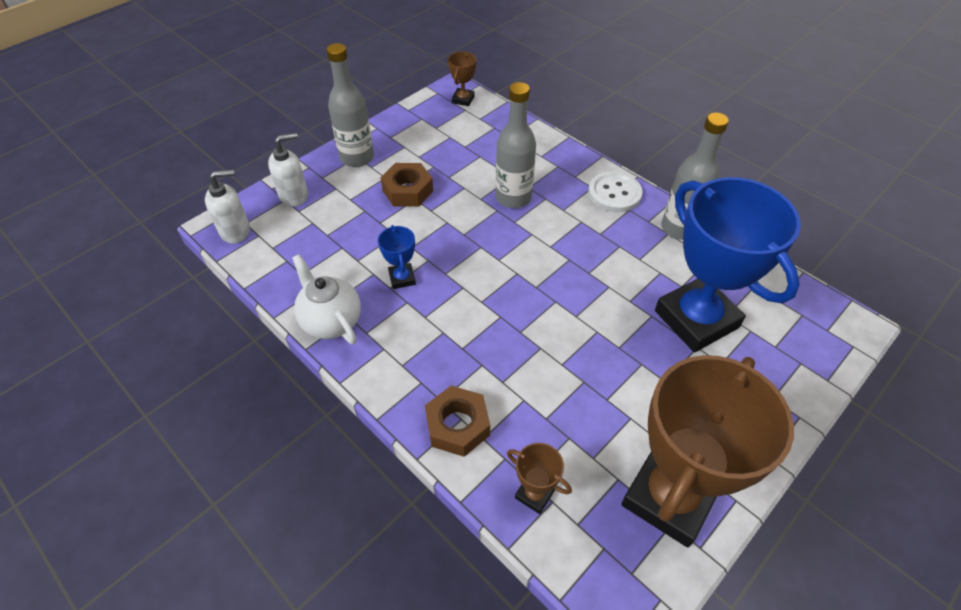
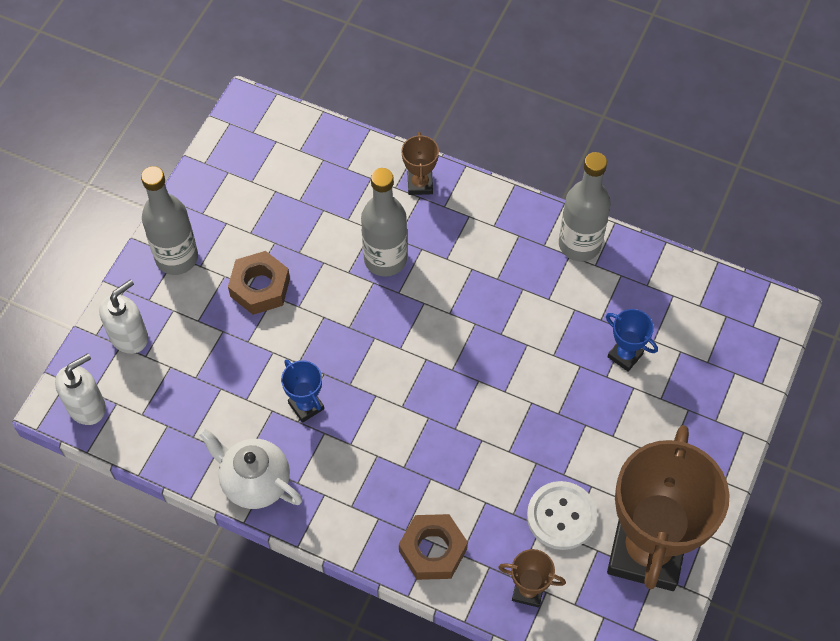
camera: 20 degrees left, 10 degrees up
(463, 99) = (266, 125): brown trophy -> brown trophy (420, 184)
(614, 193) = (496, 218): white button -> white button (561, 516)
(696, 319) = (625, 355): blue trophy -> blue trophy, size x0.41

